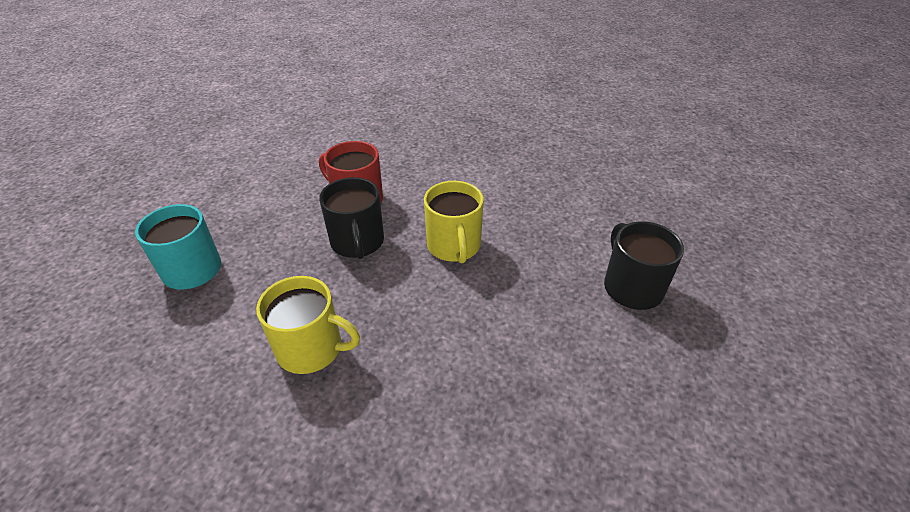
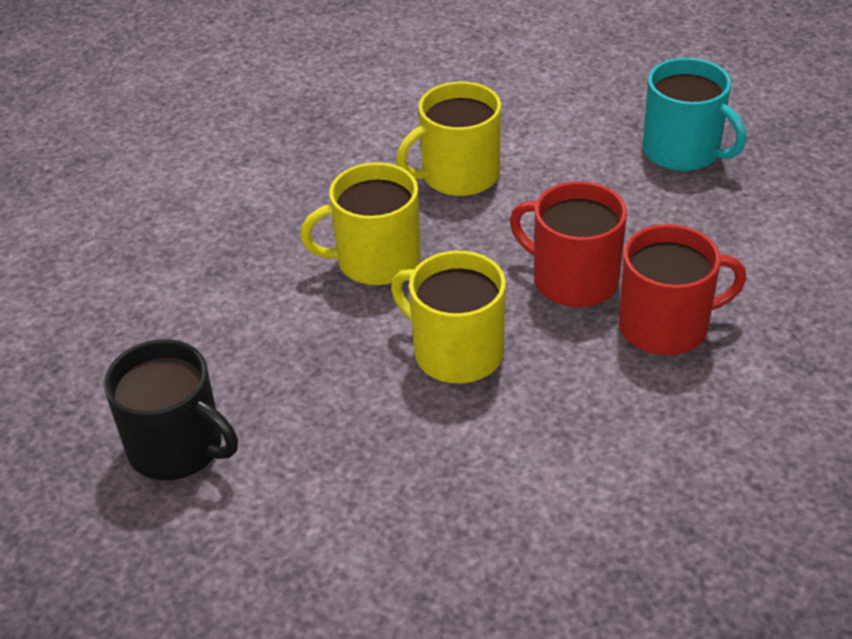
camera: 140 degrees right, 0 degrees up
(357, 242) = (573, 279): black mug -> red mug
(431, 323) = (376, 260): none -> yellow mug

